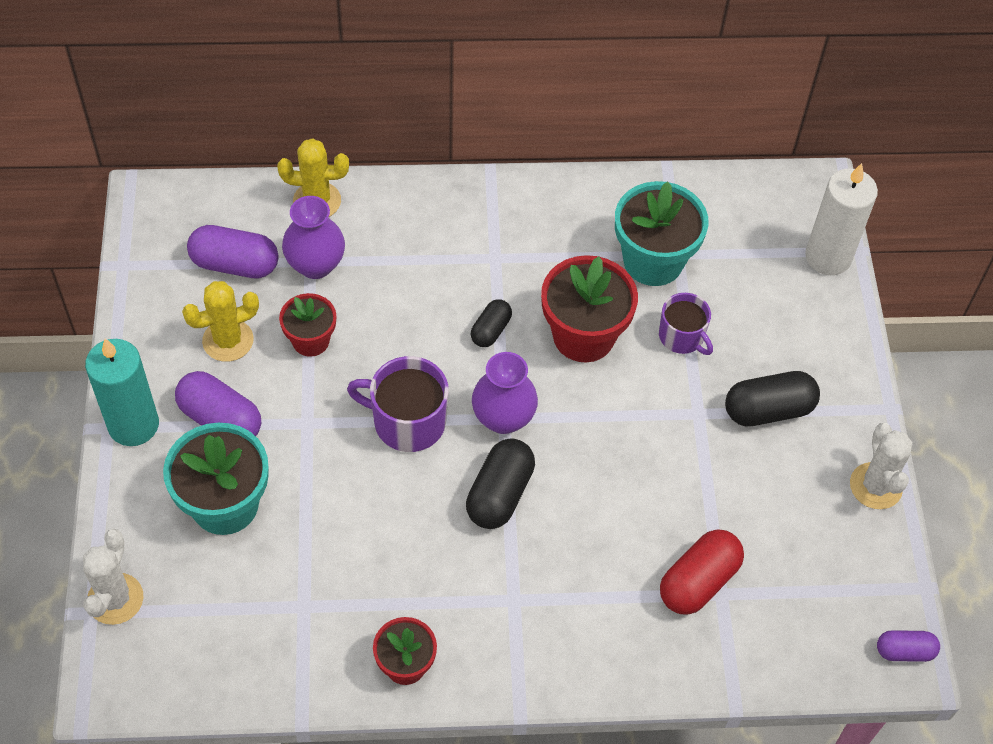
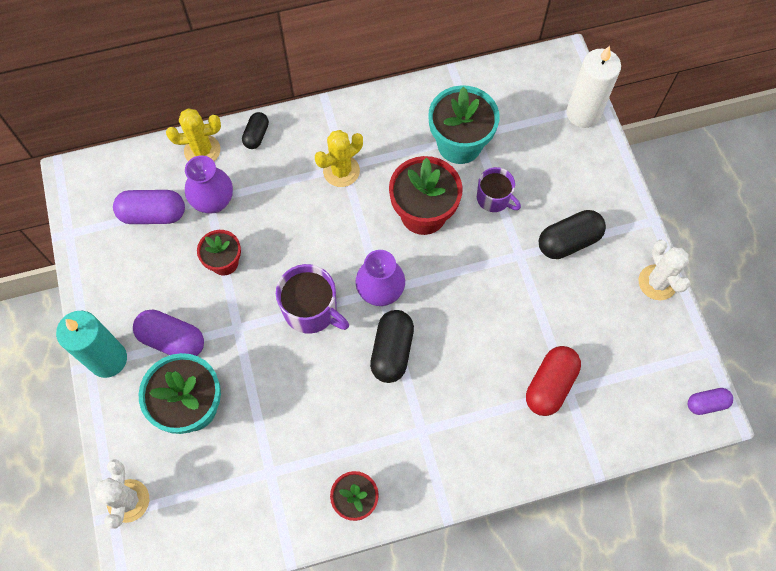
camera: 10 degrees left, 10 degrees up
(228, 340) = (162, 276): yellow cactus -> yellow cactus (341, 171)
(407, 421) = (311, 310): purple mug -> purple mug turned 150 degrees counterclockwise
(491, 330) = (355, 224): black capsule -> black capsule (256, 135)

